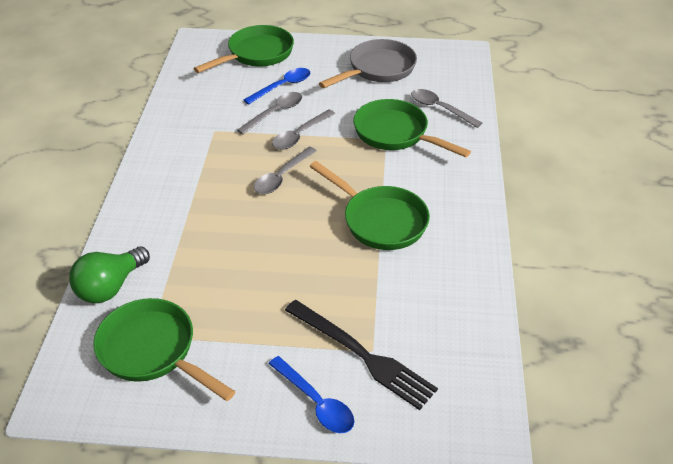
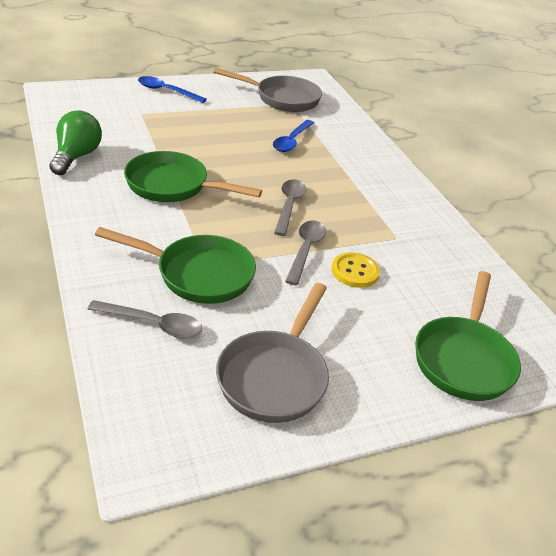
camera: 150 degrees right, 5 degrees down
(110, 287) = (343, 120): green light bulb -> green light bulb (76, 156)
(153, 351) = (282, 98): green pan -> grey pan
(275, 113) = (355, 271): grey spoon -> yellow button
(283, 86) = (379, 311): blue spoon -> blue spoon (291, 141)
(361, 354) = (148, 111): black fork -> none

